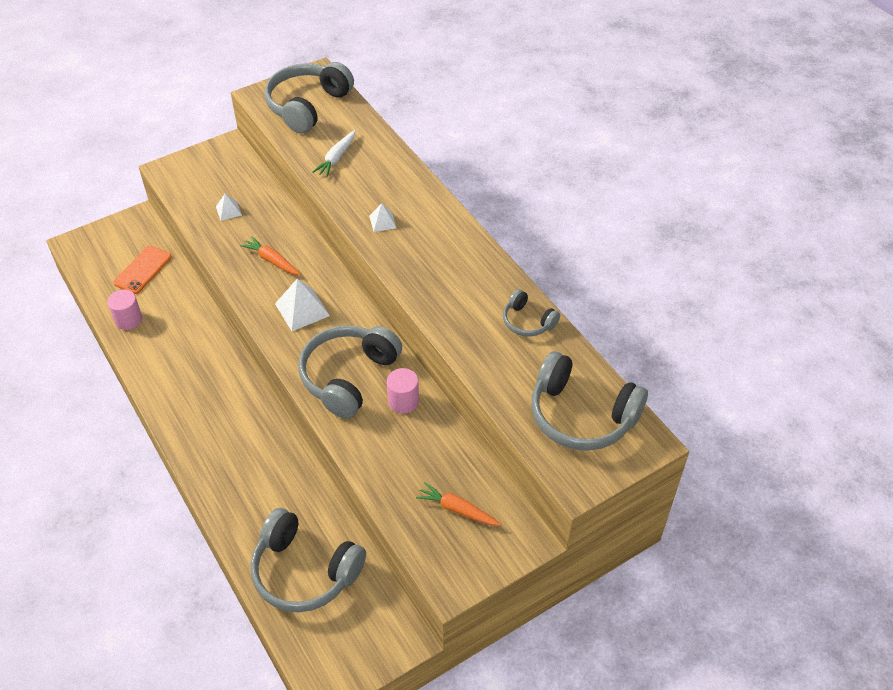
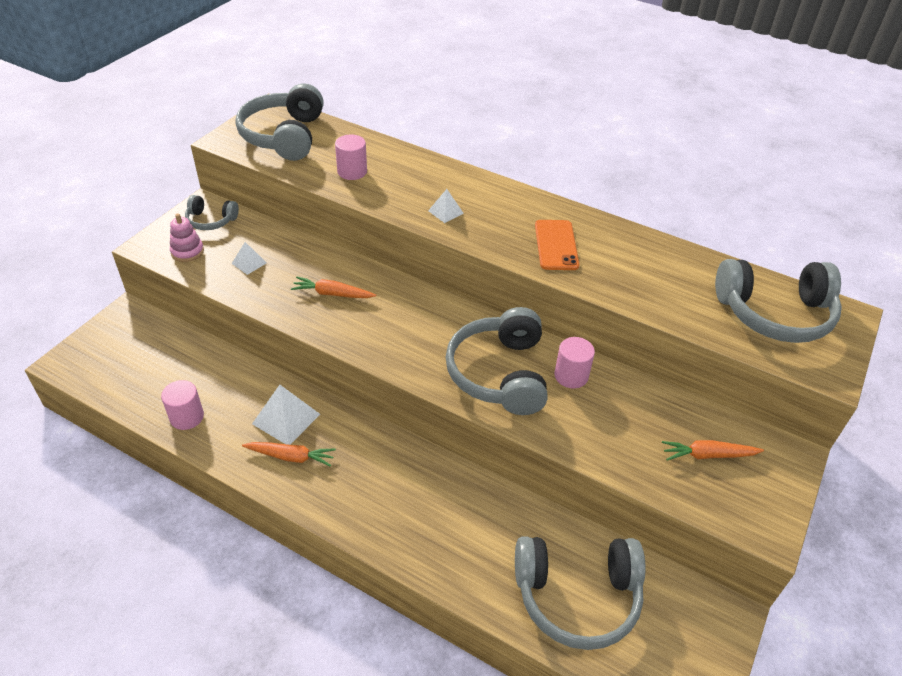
camera: 30 degrees left, 5 degrees down
(143, 270) = (168, 361): orange phone -> orange phone (556, 245)
(179, 380) = (291, 457): none -> orange carrot
(190, 185) = (187, 251): none -> pink stacking toy
(302, 309) = (401, 328): white pyramid -> white pyramid (286, 419)
(336, 158) = (352, 172): white carrot -> pink cylinder
(527, 321) = (654, 252): grey headphones -> grey headphones (211, 220)

